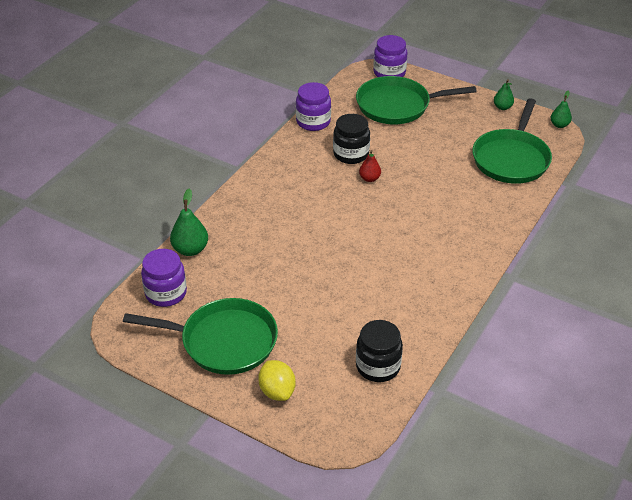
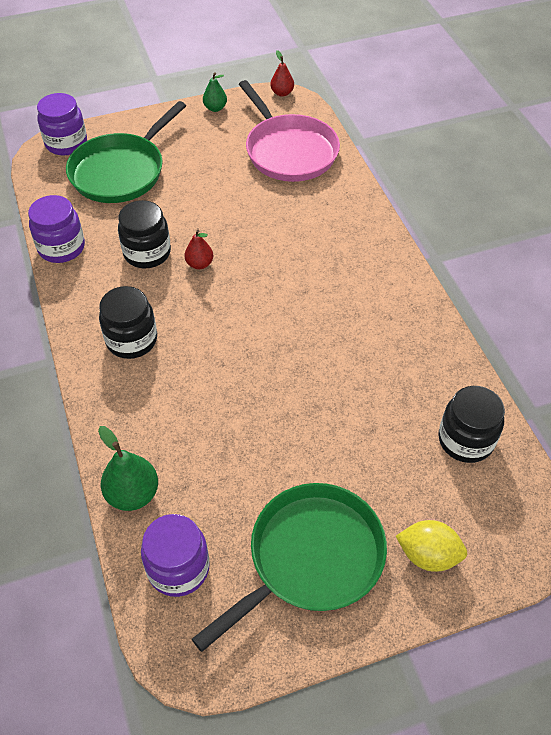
camera: 50 degrees left, 10 degrees up
(284, 187) = (131, 340): none -> black jar
(511, 159) = (289, 151): green pan -> pink pan
(559, 125) = (282, 93): green pear -> red pear

